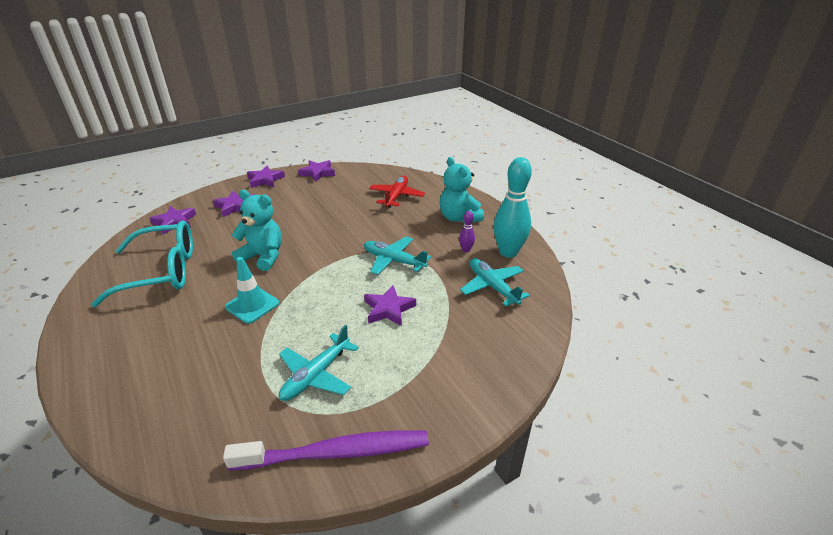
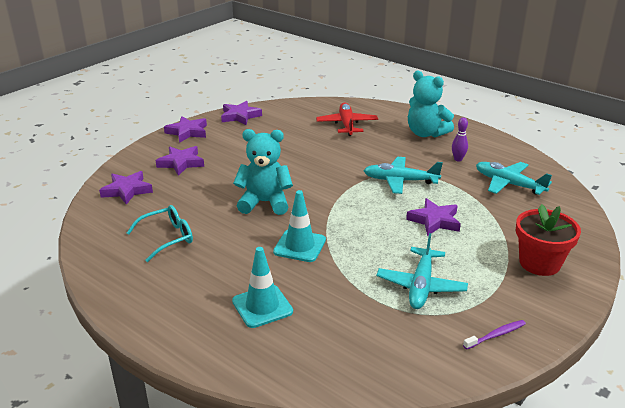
camera: 20 degrees left, 5 degrees down
(162, 271) = (167, 238): turquoise glasses -> turquoise glasses, size x0.54
(169, 357) = (262, 306): none -> turquoise traffic cone
(336, 452) = (496, 335): purple toothbrush -> purple toothbrush, size x0.40
(449, 382) = (539, 263): none -> red flower pot
(508, 252) = (497, 154): turquoise bowling pin -> none

